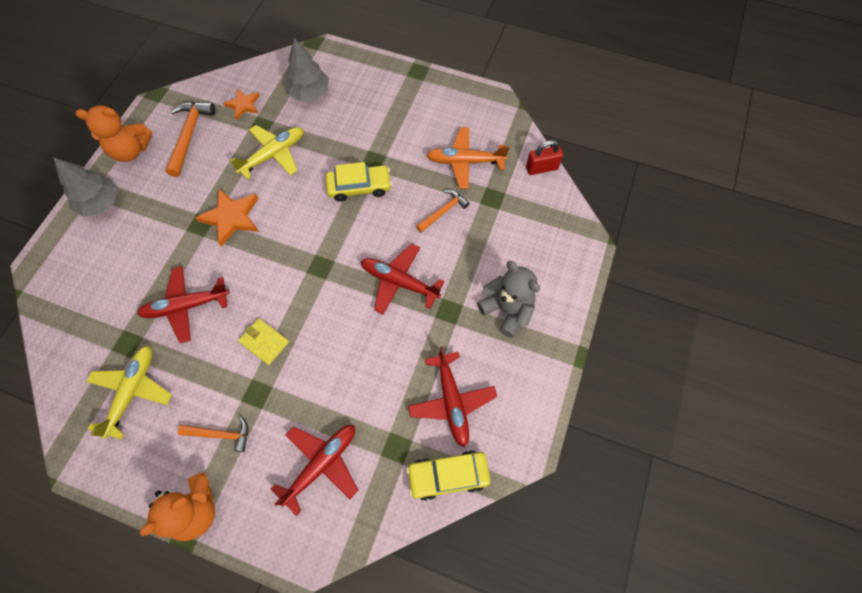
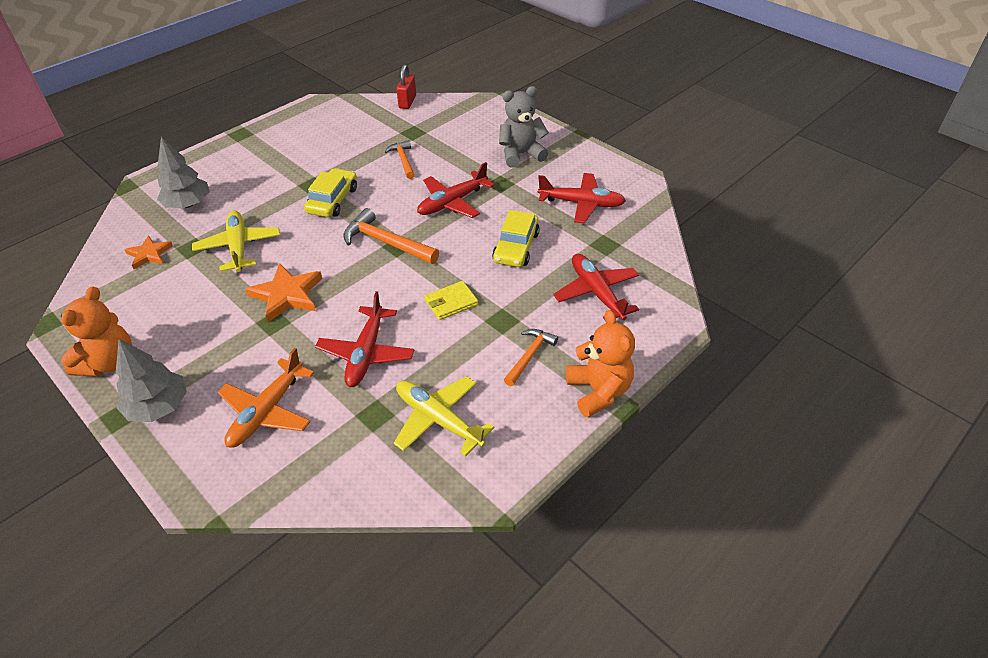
camera: 65 degrees left, 20 degrees down
(189, 135) = (143, 306): orange hammer -> orange hammer (386, 242)
(448, 475) = (642, 222): yellow car -> yellow car (516, 247)
(465, 162) = (364, 136): orange plane -> orange plane (267, 412)

